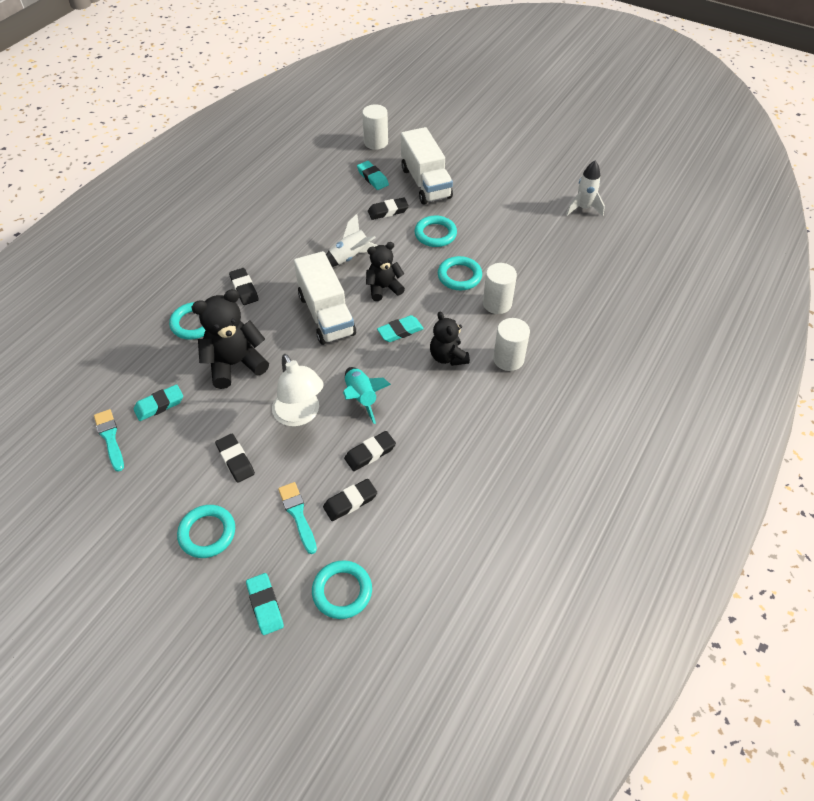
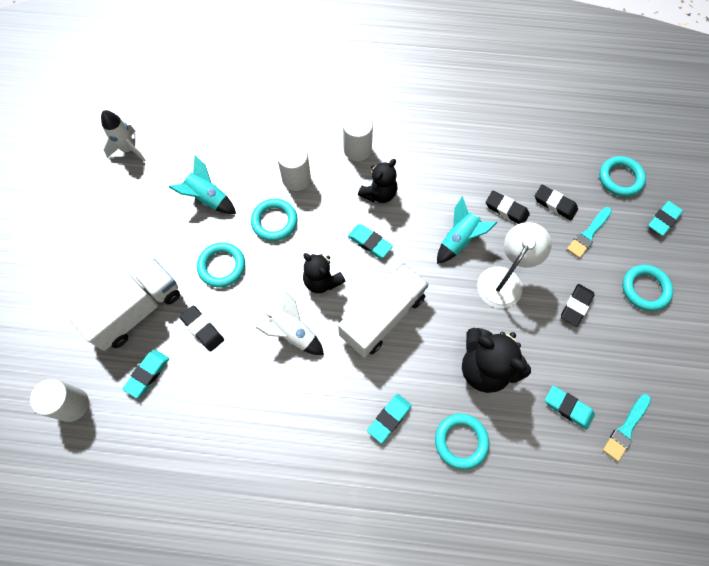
camera: 115 degrees left, 15 degrees up
(244, 289) = (389, 418): black eraser -> turquoise eraser
(506, 242) = (208, 199): none -> turquoise rocket

